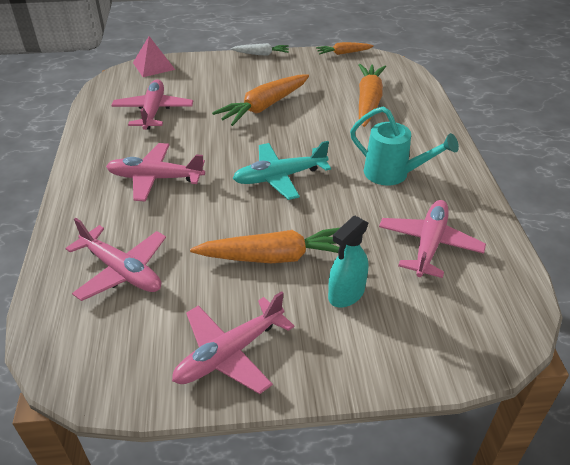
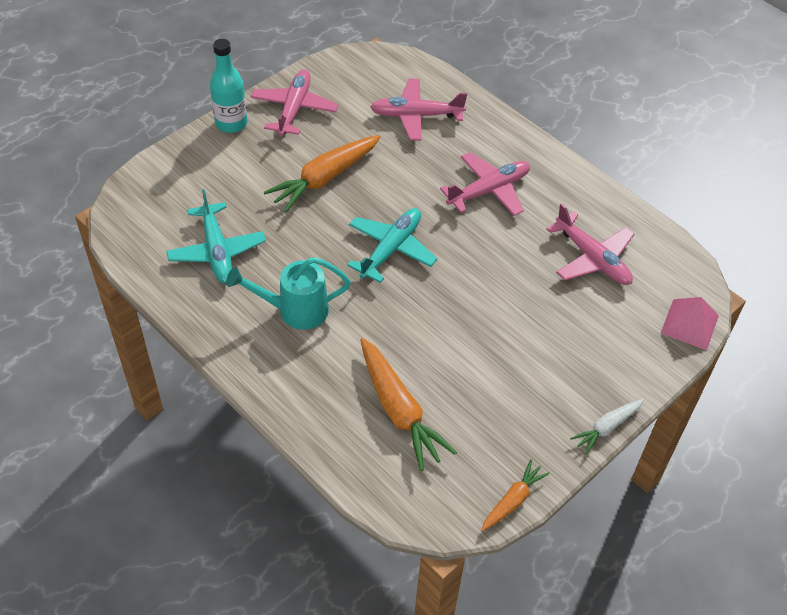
camera: 140 degrees right, 10 degrees up
(264, 107) = (498, 330): orange carrot -> none
(318, 377) = (231, 123): none -> turquoise bottle
(346, 294) = (252, 179): turquoise spray bottle -> none
(429, 244) = (216, 251): pink plane -> turquoise plane

